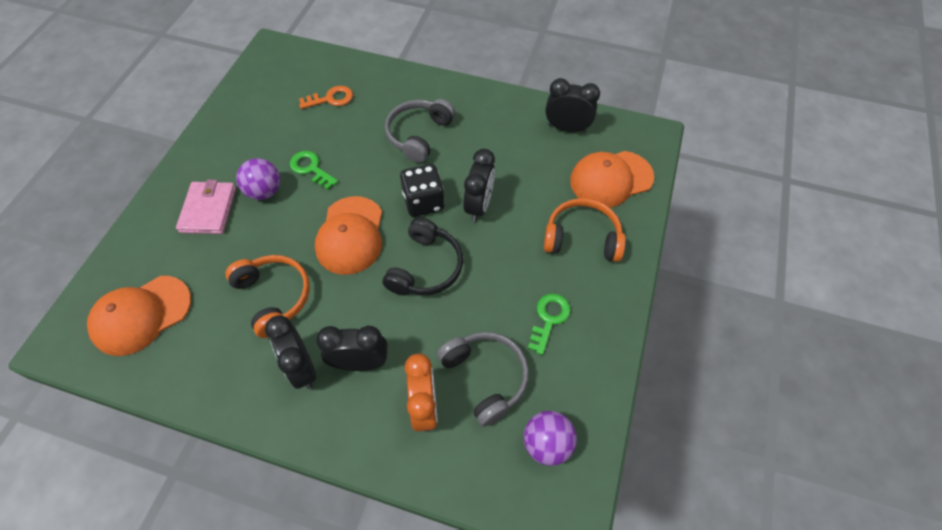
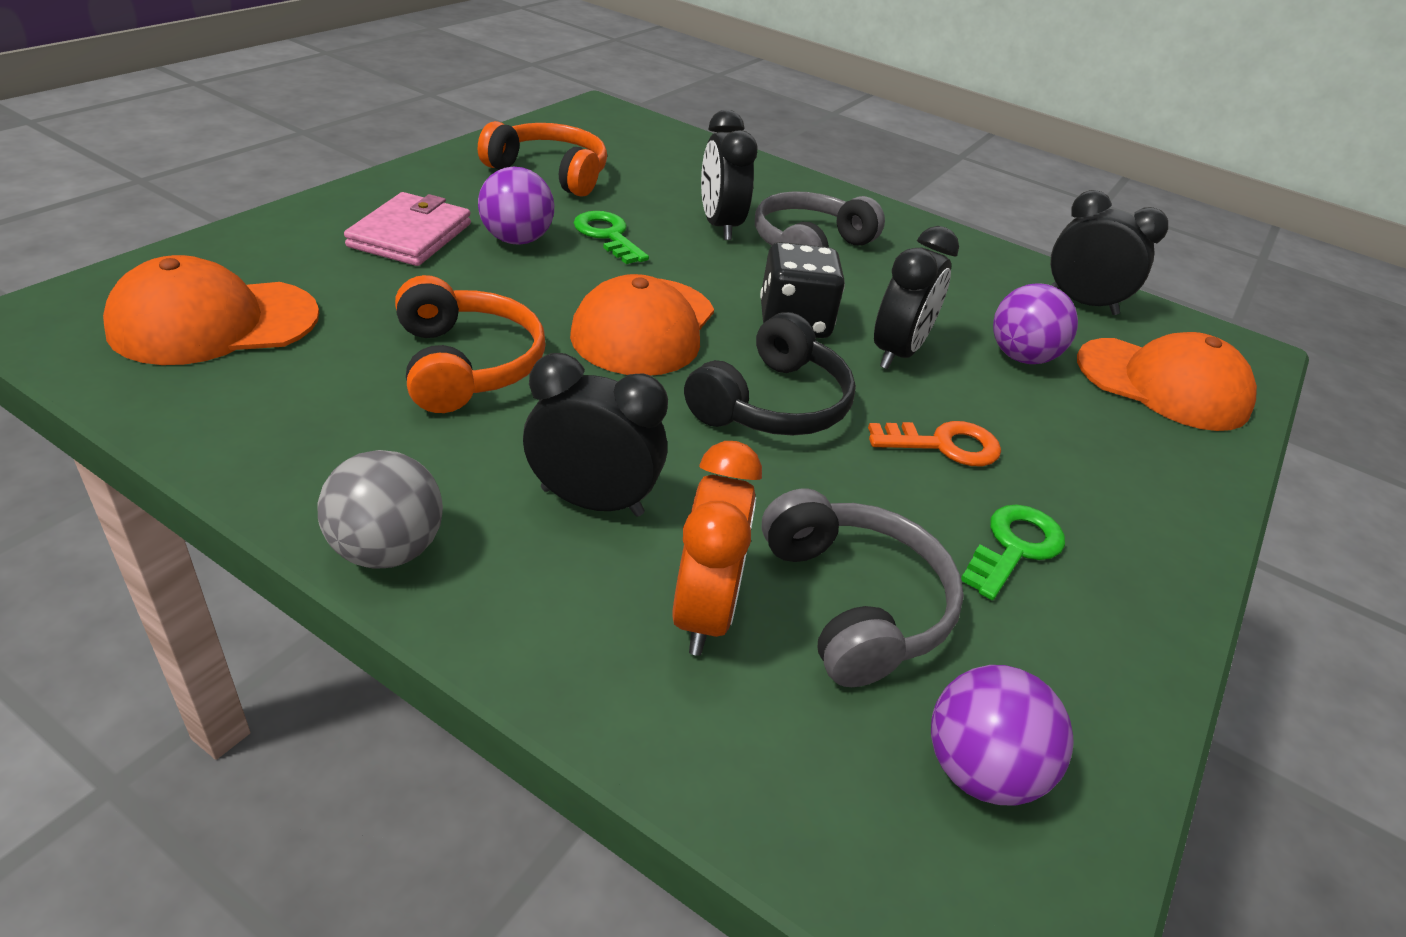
camera: 10 degrees right, 20 degrees down
(283, 424) = (387, 550): none -> grey ball
(302, 368) = (470, 475): black clock -> black clock (720, 226)
(330, 99) = (673, 175): orange key -> orange key (943, 445)
(540, 185) = (1021, 357): none -> purple ball
(582, 238) = (1098, 447): orange headphones -> orange headphones (550, 173)
(610, 179) = (1163, 384): orange cap -> orange cap turned 150 degrees counterclockwise

